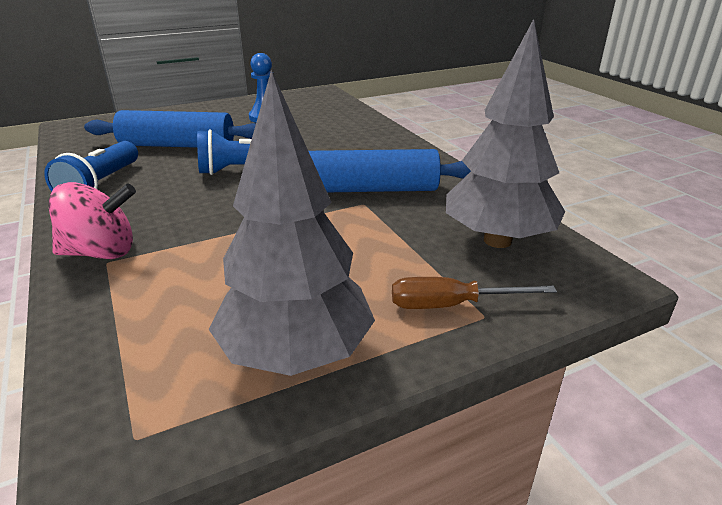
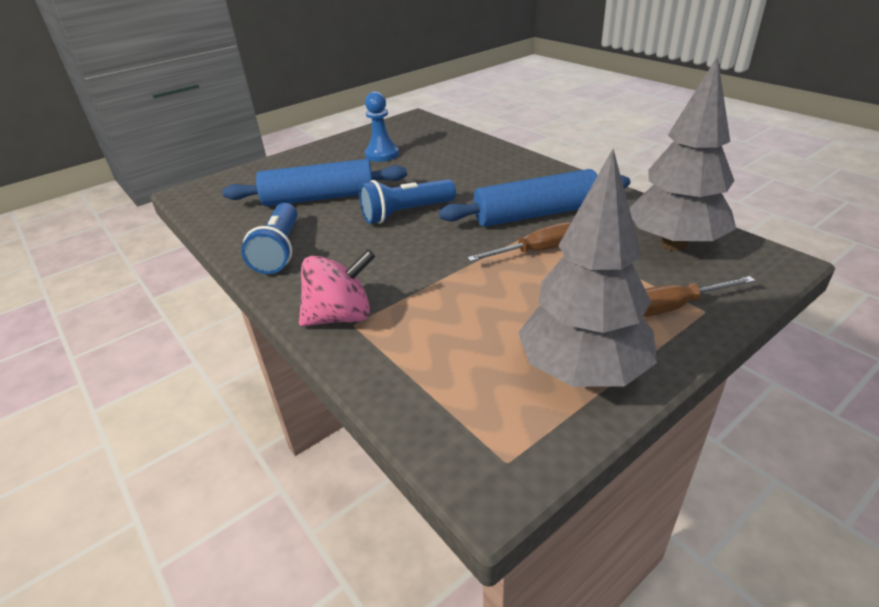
camera: 10 degrees left, 5 degrees up
(343, 224) = (536, 251): none -> brown screwdriver

